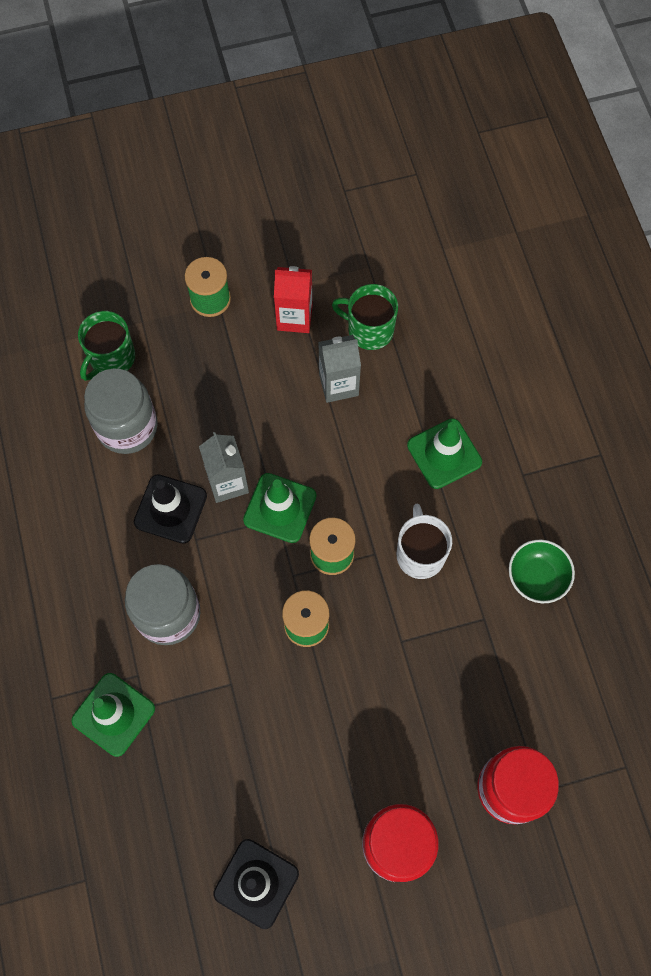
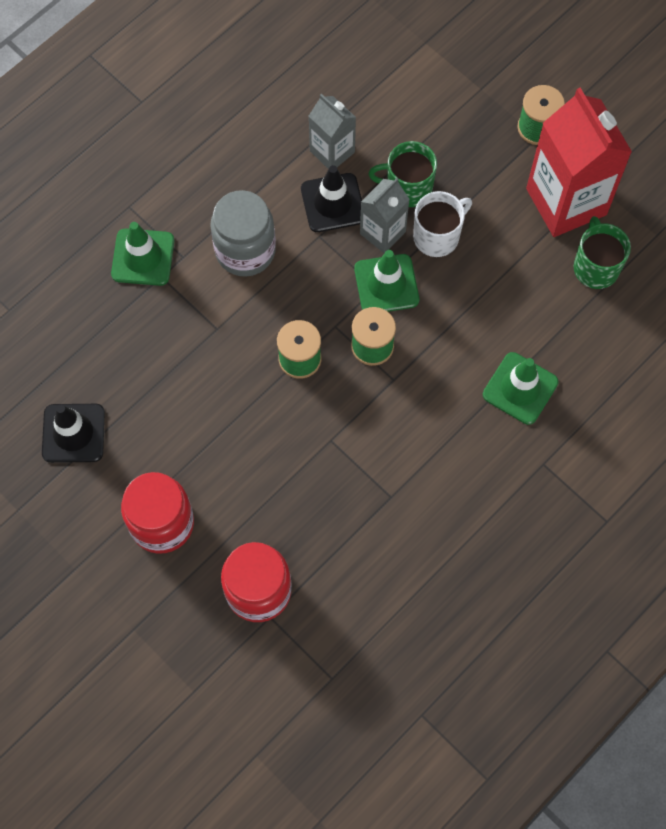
camera: 60 degrees right, 0 degrees up
(111, 358) = (433, 85): green mug -> green mug (407, 188)
(127, 427) = (381, 131): grey jar -> none
(294, 317) = (566, 201): red carton -> red carton, size x1.85
(338, 384) = (527, 270): grey carton -> grey carton (332, 152)
(420, 554) = (416, 415): white mug -> white mug (437, 236)
(537, 577) = (455, 522): green bowl -> none

